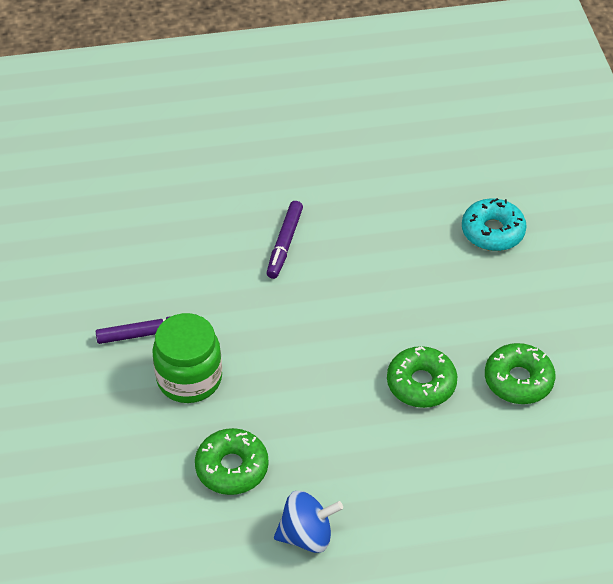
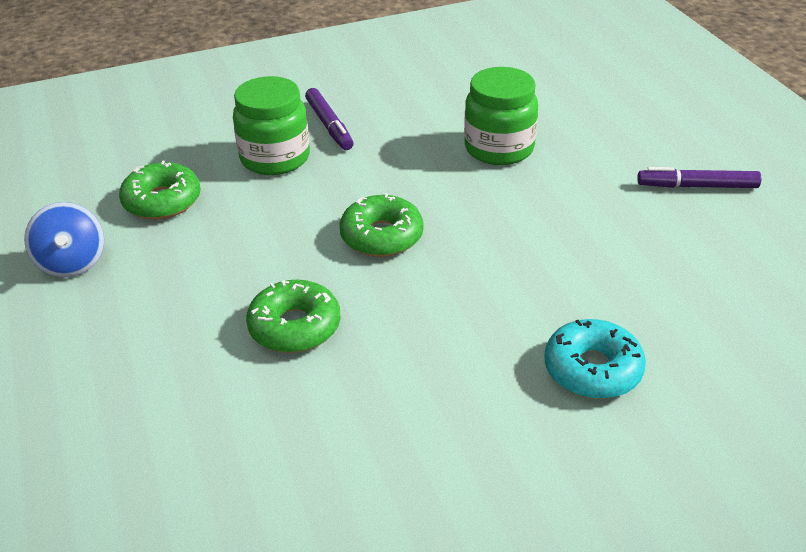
camera: 80 degrees right, 10 degrees down
(227, 224) = (499, 148): none -> green jar
(285, 244) = (486, 191): purple marker -> purple marker (697, 186)
(518, 380) = (316, 424): green donut -> green donut (382, 236)

